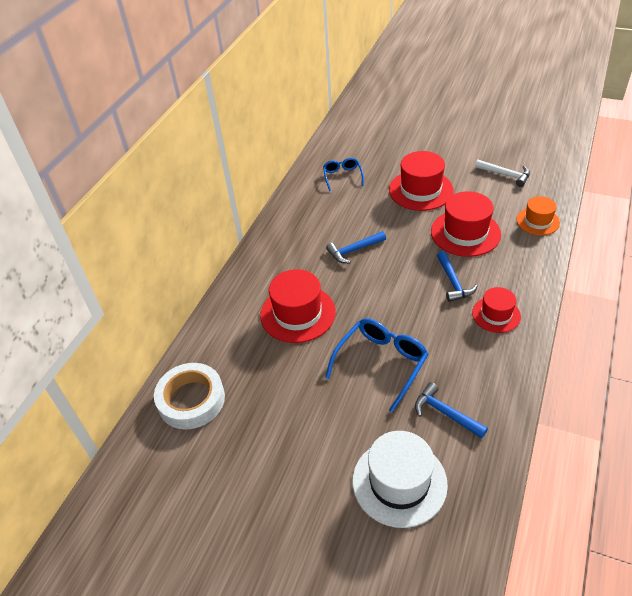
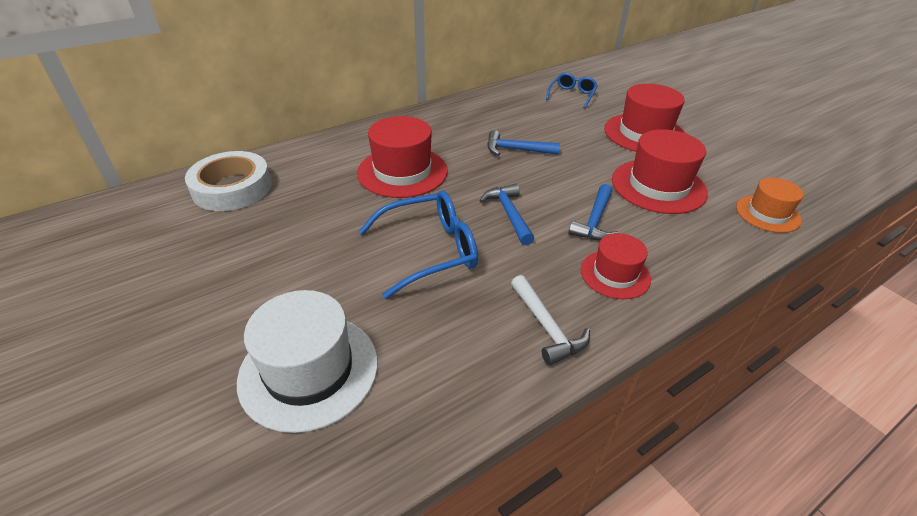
camera: 30 degrees right, 5 degrees down
(445, 413) = (442, 335): blue hammer -> blue hammer (509, 214)
(505, 175) = (765, 158): white hammer -> white hammer (546, 327)

